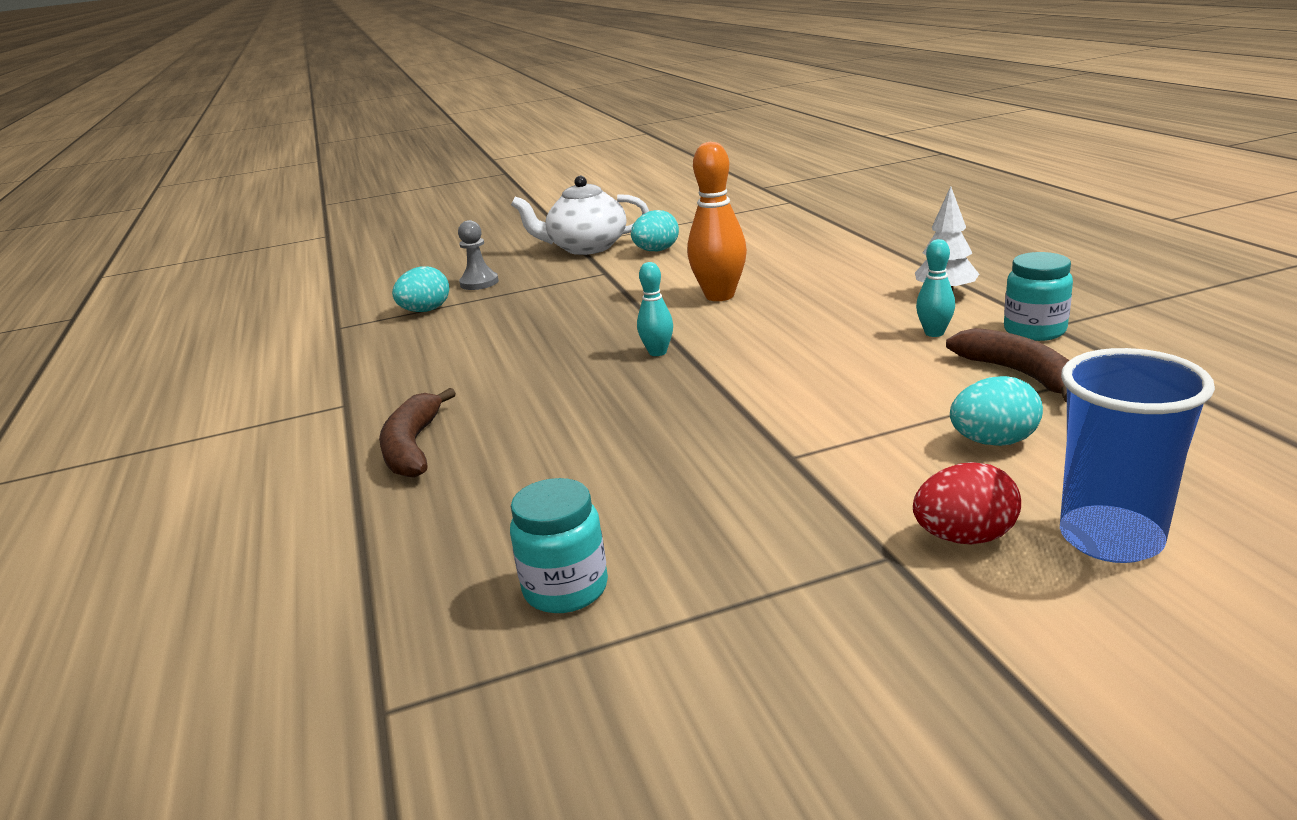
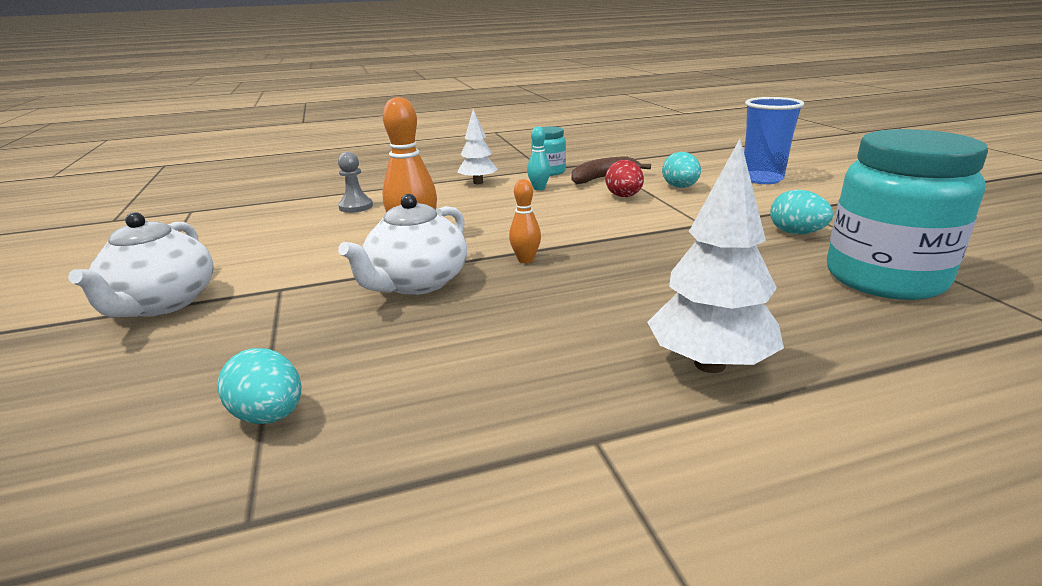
camera: 90 degrees left, 0 degrees up
(413, 447) = (709, 364): brown banana -> white tree
(479, 283) = (195, 377): grey pawn -> grey pawn (356, 207)
(566, 589) = (884, 278): turquoise jar -> turquoise jar, size x1.98
(607, 315) = (416, 283): none -> white teapot
(656, 251) = (245, 264): turquoise egg -> turquoise egg (796, 233)
(657, 352) = (525, 260): turquoise bowling pin -> orange bowling pin
(964, 537) = (773, 197): red egg -> red egg (624, 196)

